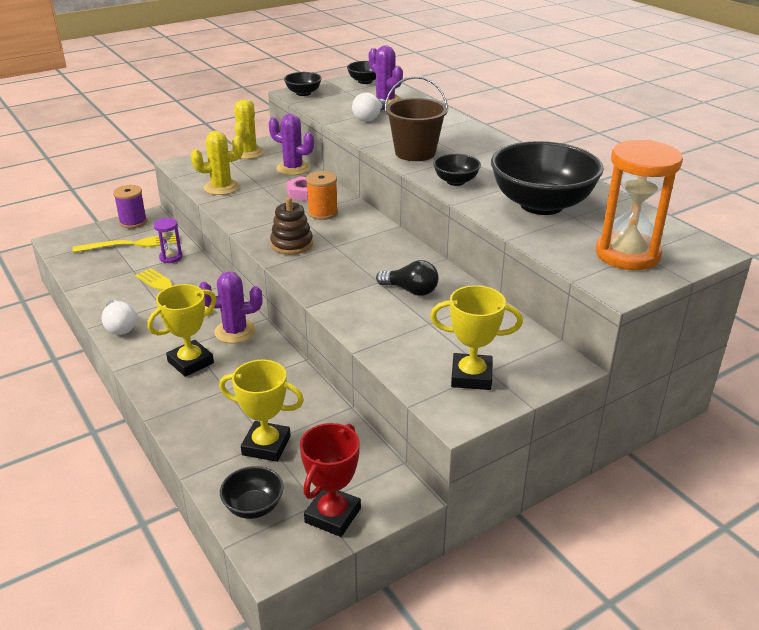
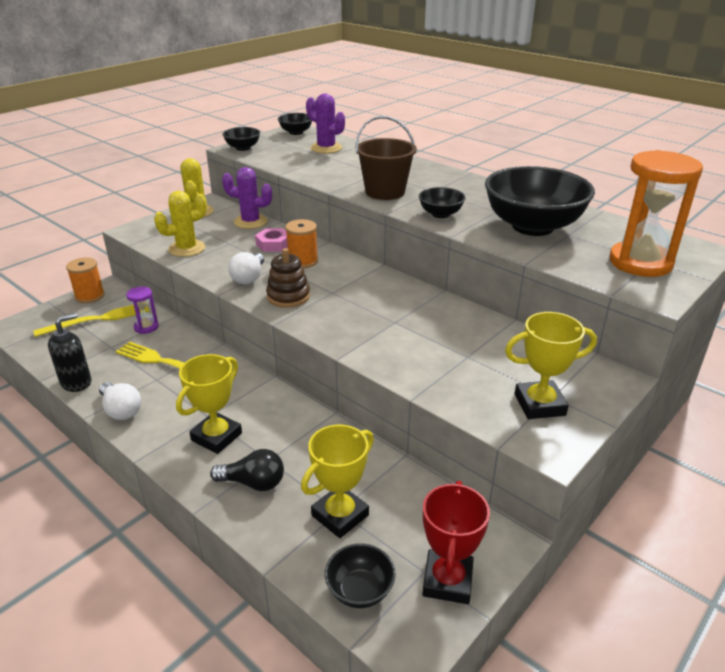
camera: 15 degrees left, 0 degrees up
(92, 297) = (76, 382): none -> black soap dispenser
(133, 222) = (90, 296): purple spool -> orange spool
(235, 332) = (249, 395): purple cactus -> none
(266, 446) = (340, 515): yellow trophy -> yellow trophy turned 45 degrees counterclockwise
(369, 118) = (321, 164): white light bulb -> white light bulb (249, 278)
(411, 290) = (431, 326): black light bulb -> black light bulb (253, 483)

